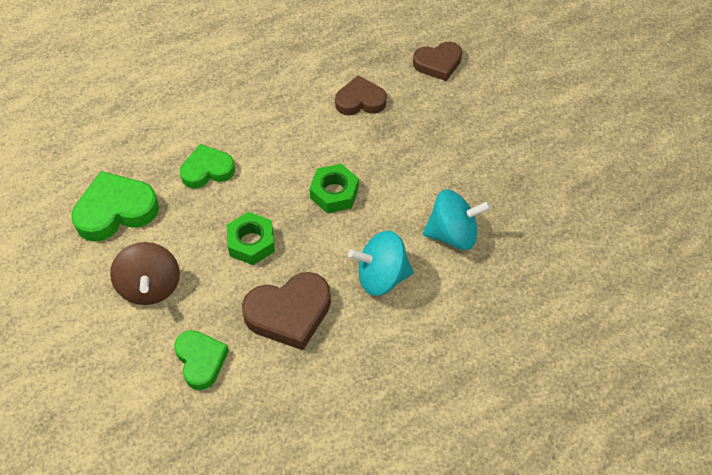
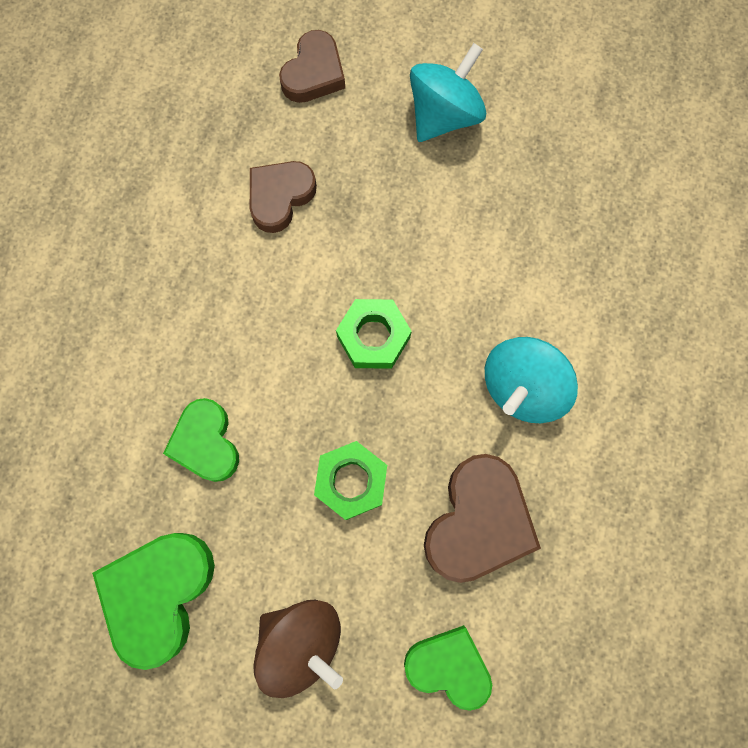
camera: 45 degrees left, 20 degrees up
(207, 170) = (206, 442): green heart -> green heart turned 45 degrees counterclockwise
(452, 234) = (539, 269): turquoise spinning top -> turquoise spinning top (444, 115)

